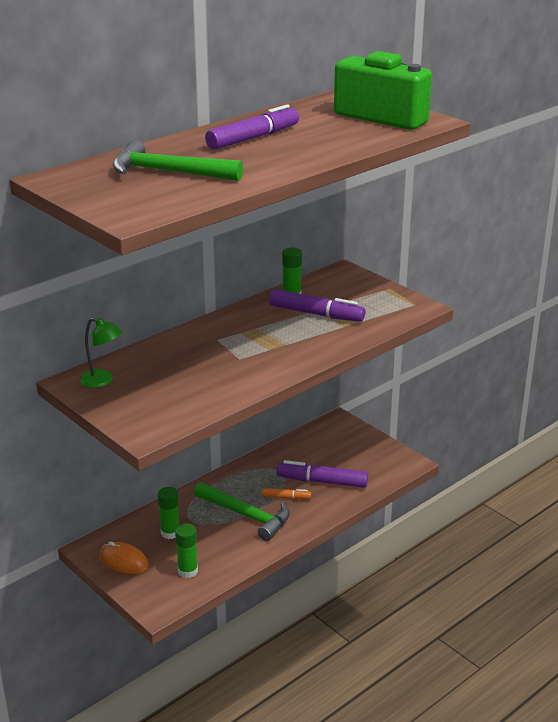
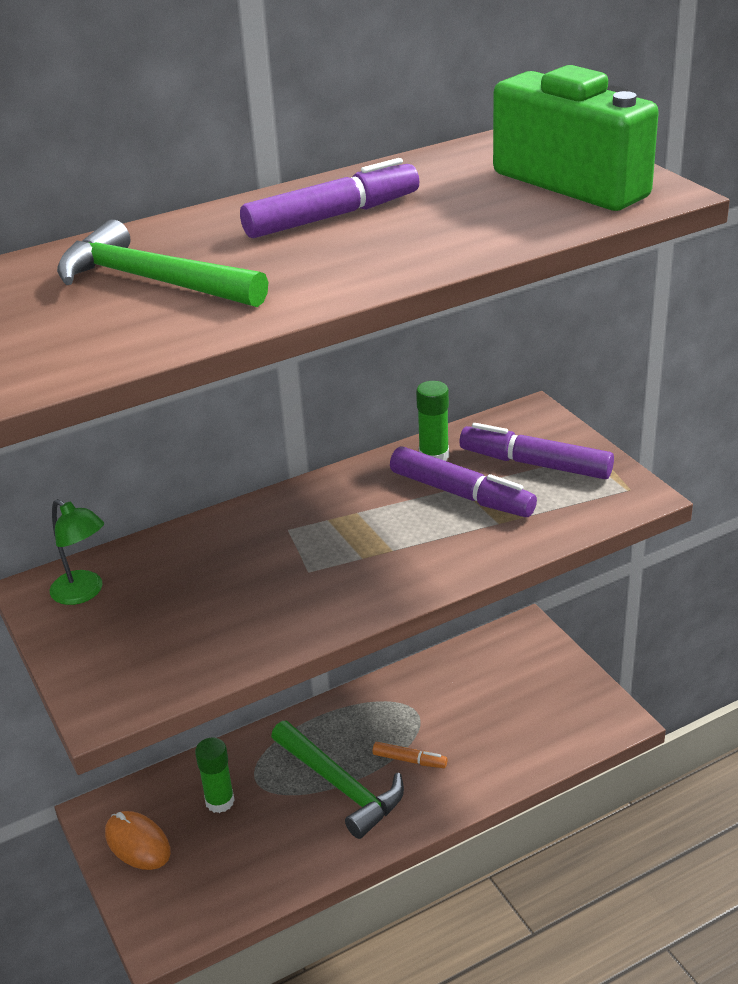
camera: 15 degrees right, 5 degrees up
(188, 571) = (224, 877): green glue stick -> none
(322, 481) = (472, 738): purple marker -> purple marker (535, 464)

